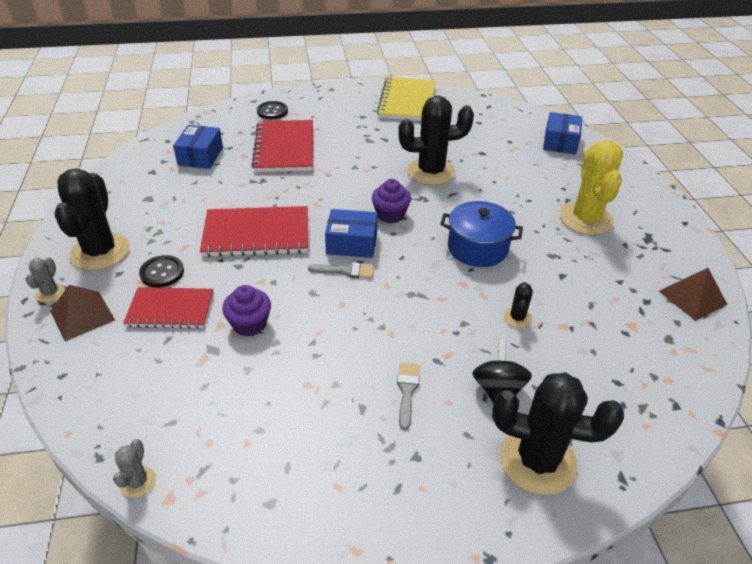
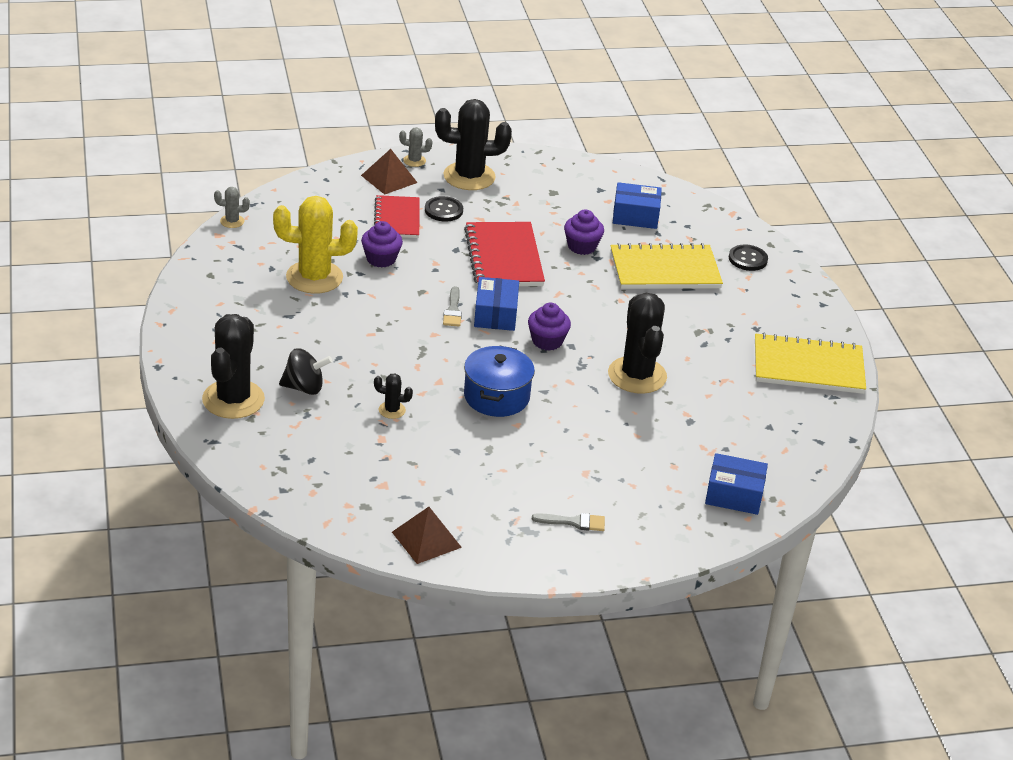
camera: 85 degrees right, 5 degrees down
(244, 187) = (582, 246): none -> purple cupcake
(284, 148) = (665, 270): red notebook -> yellow notebook
(407, 391) = (305, 339): grey brush -> grey brush (574, 522)
(586, 219) = (559, 486): yellow cactus -> yellow cactus (314, 277)

